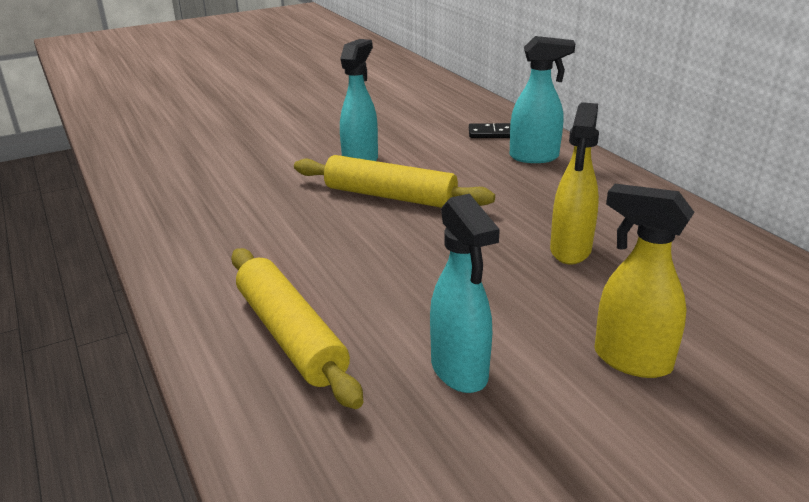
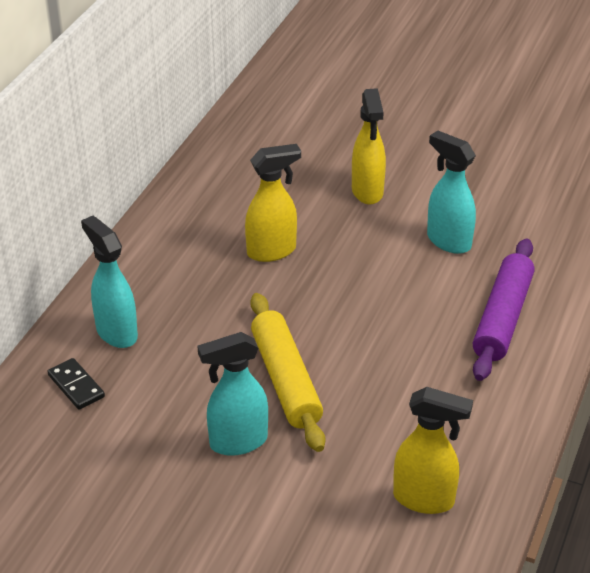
camera: 130 degrees left, 10 degrees up
(200, 200) = (424, 499): none -> yellow spray bottle
(291, 335) = (502, 318): yellow rolling pin -> purple rolling pin
(460, 371) = (448, 241): turquoise spray bottle -> turquoise spray bottle turned 75 degrees counterclockwise

